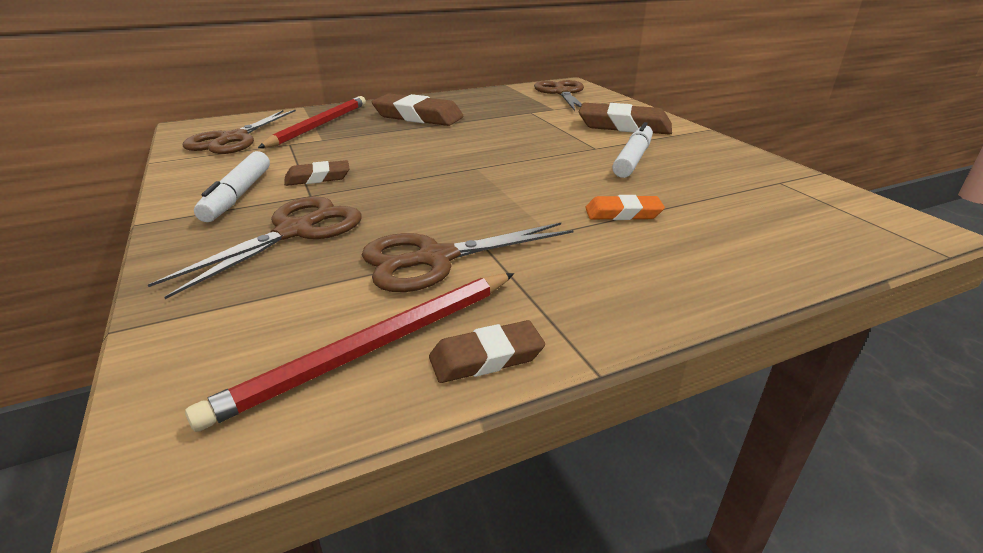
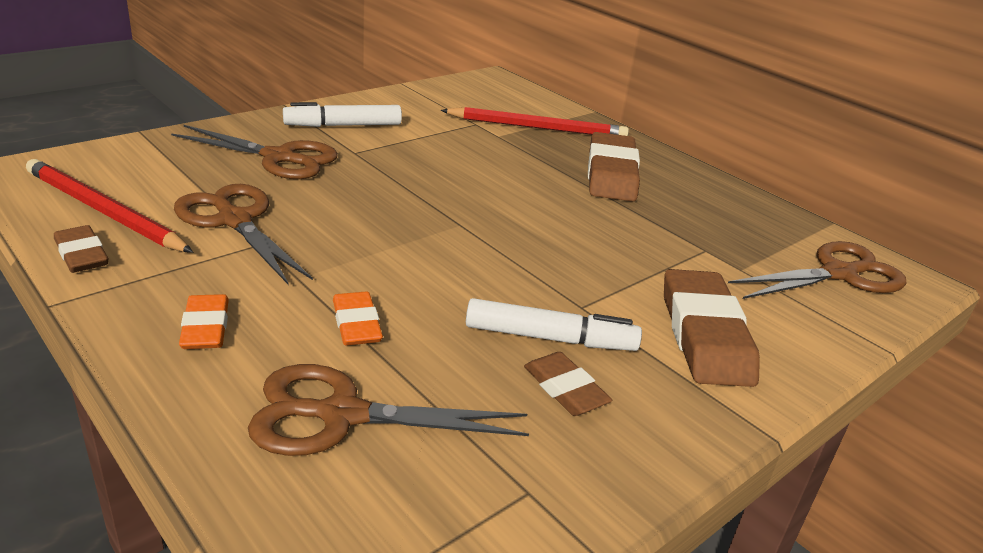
camera: 70 degrees right, 0 degrees up
(233, 139) = (471, 99): brown scissors -> brown scissors (341, 415)
(318, 178) = (393, 149): brown eraser -> brown eraser (565, 389)
(635, 275) = (205, 327): none -> orange eraser

